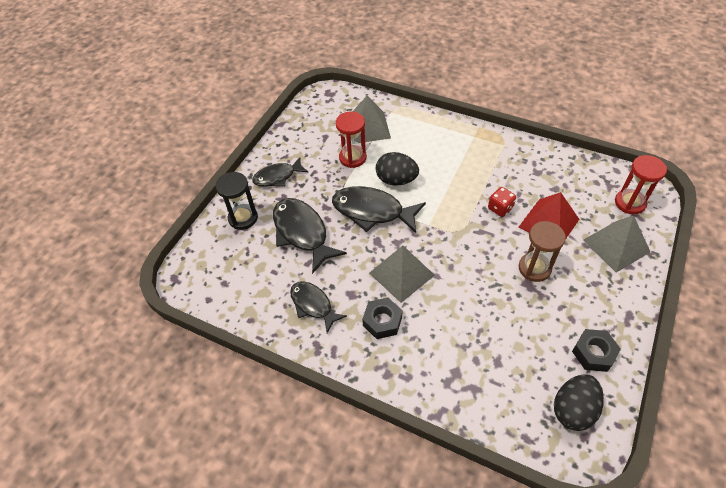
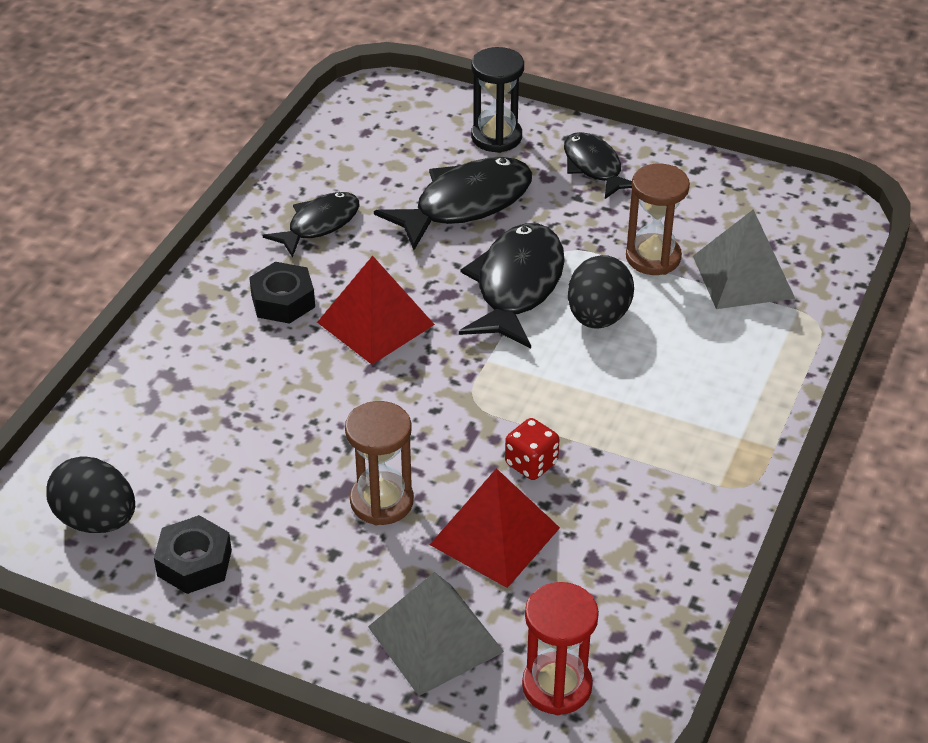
camera: 85 degrees right, 10 degrees down
(352, 158) = (653, 257): red hourglass -> brown hourglass
(401, 274) = (375, 323): grey pyramid -> red pyramid

